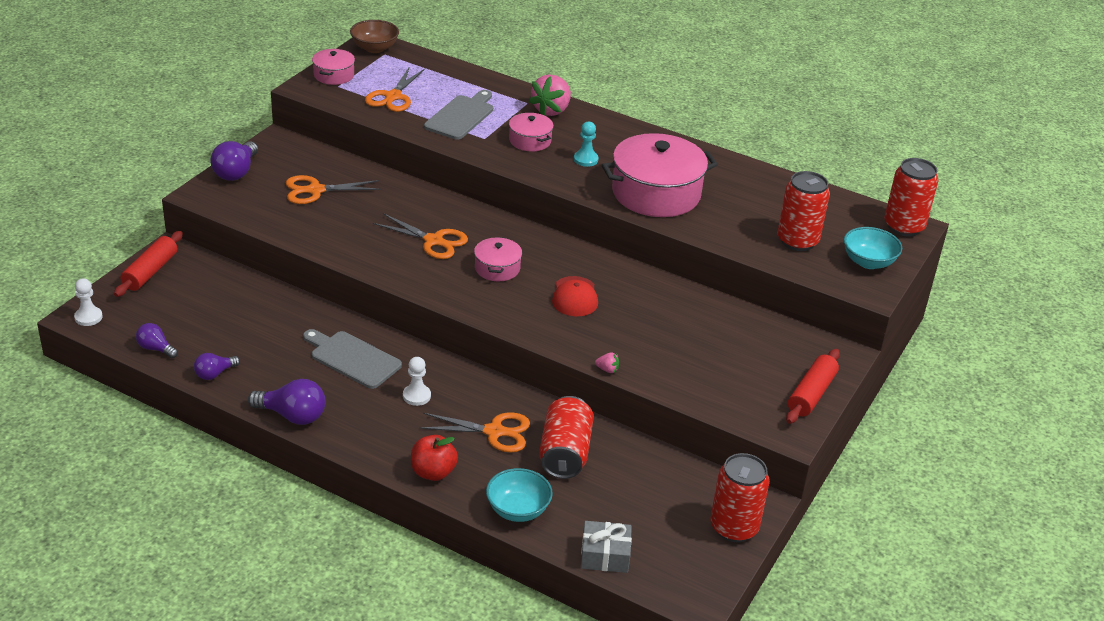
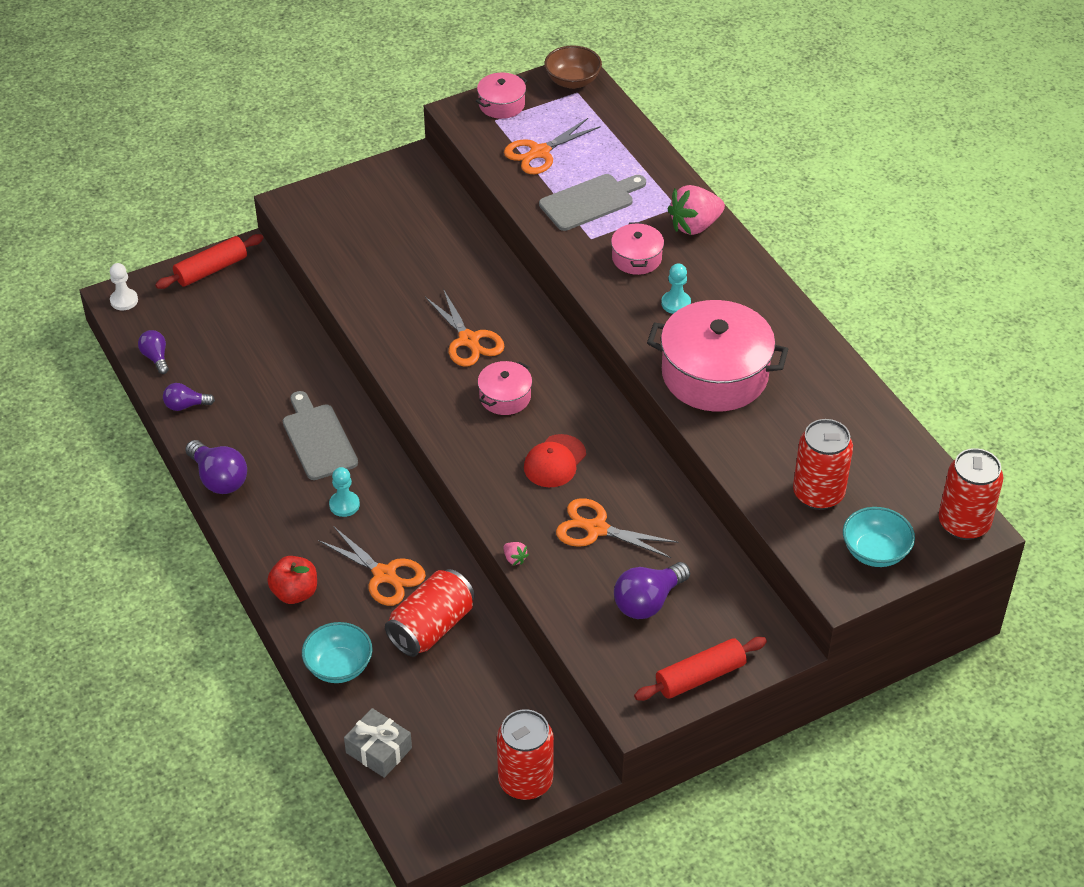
camera: 35 degrees right, 10 degrees up
(236, 172) = (344, 188): purple light bulb -> purple light bulb (648, 602)
(315, 190) = (402, 237): orange scissors -> orange scissors (597, 529)
(416, 396) = (344, 505): white pawn -> turquoise pawn

